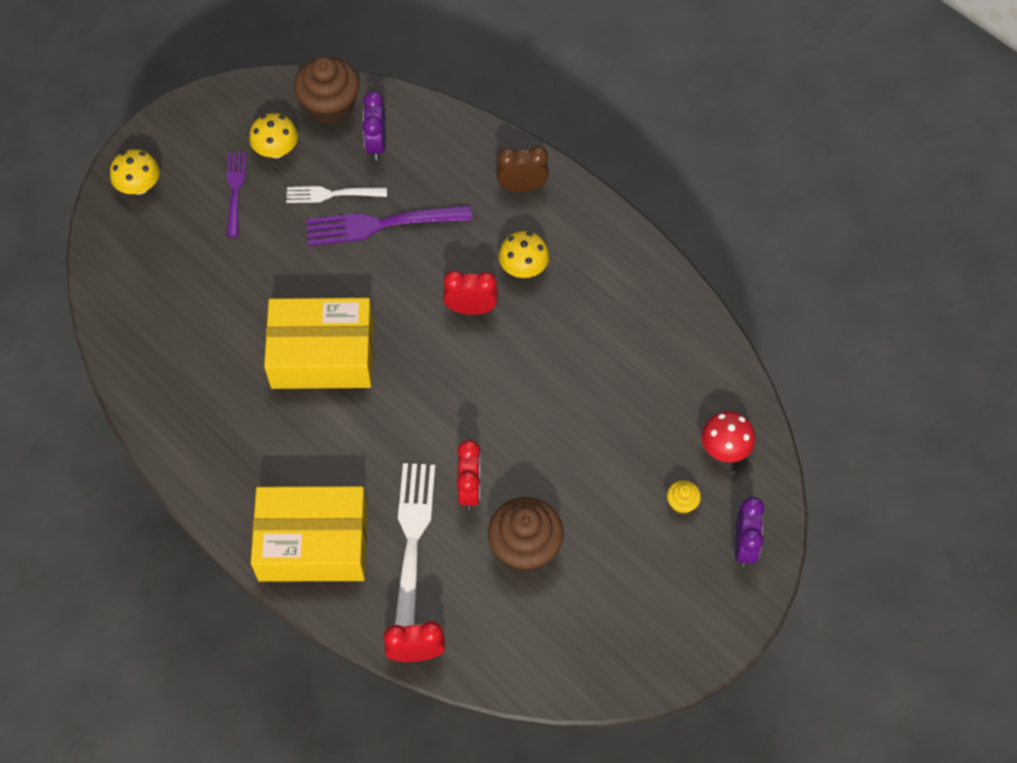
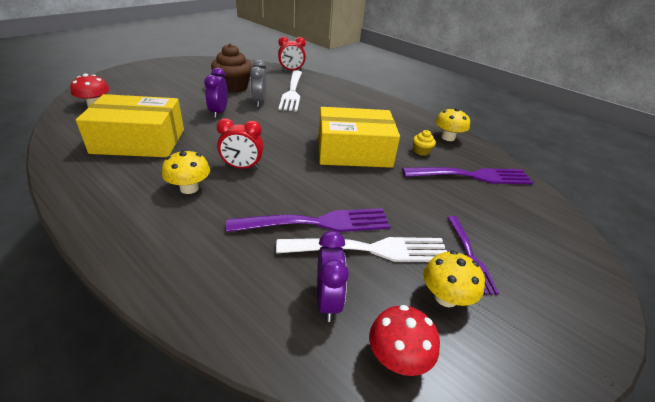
camera: 175 degrees right, 25 degrees down
(139, 186) = (568, 263): yellow mushroom -> yellow mushroom (448, 137)
(173, 311) = (471, 176): none -> purple fork
(313, 543) = (343, 94): yellow box -> yellow box (139, 141)
(330, 106) = (397, 357): brown cupcake -> red mushroom
(332, 194) = (369, 250): white fork -> white fork, size x1.63
(469, 489) = (259, 102): red clock -> grey clock
(522, 187) = (163, 250): brown clock -> none
(682, 503) = (138, 92): yellow cupcake -> yellow cupcake (421, 151)
(744, 545) = (114, 80): purple clock -> purple clock (219, 112)

